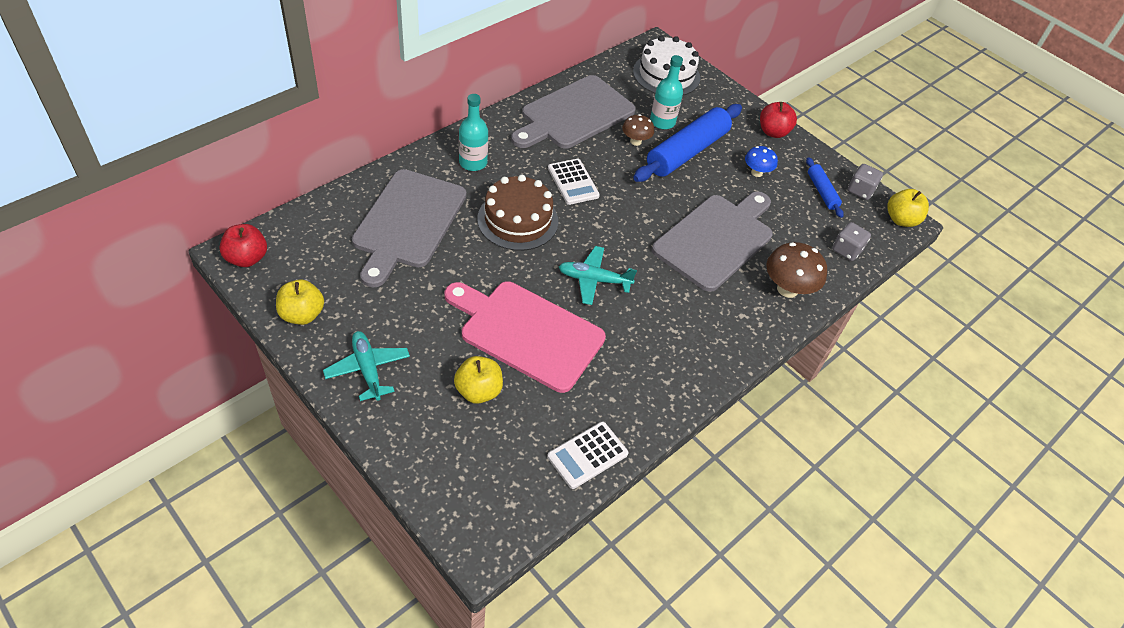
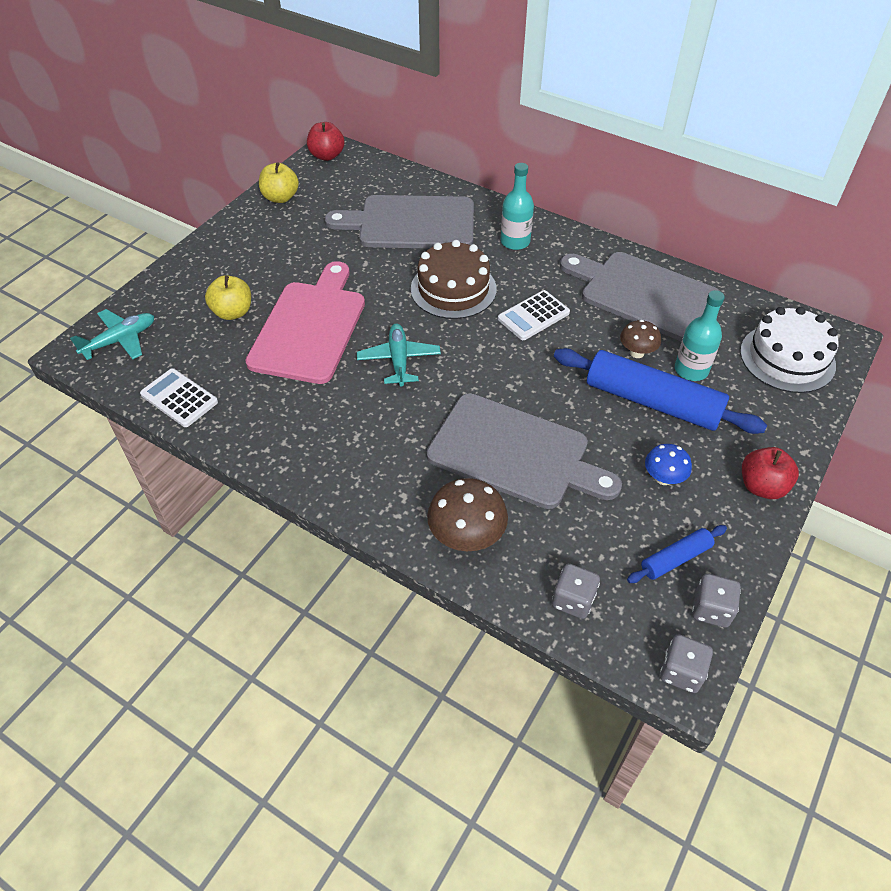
camera: 80 degrees right, 0 degrees up
(368, 369) = (236, 245): turquoise plane -> turquoise plane (120, 340)
(901, 220) = (681, 672): yellow apple -> grey dice

